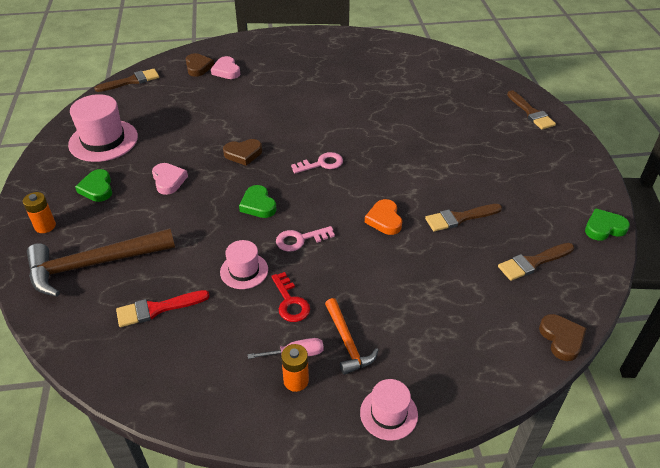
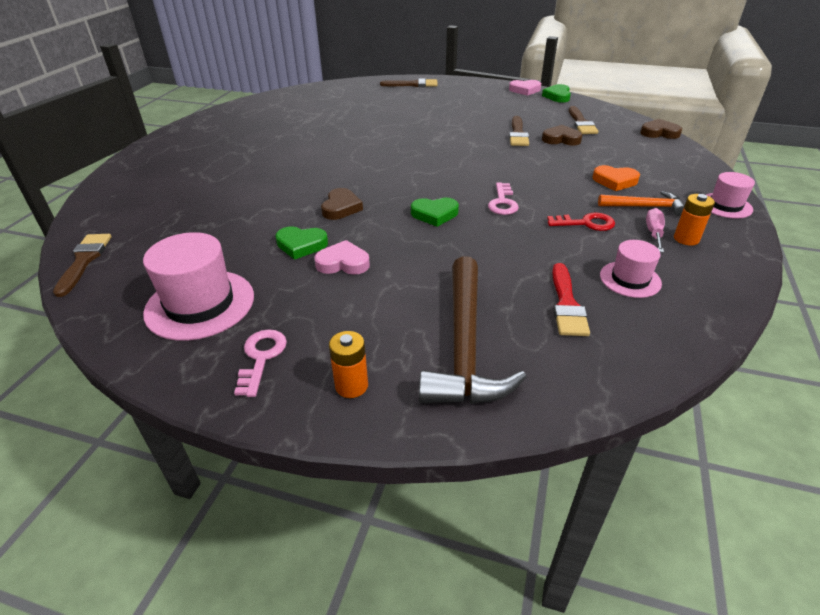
camera: 65 degrees left, 5 degrees down
(97, 188) = (306, 323): green heart -> green heart (301, 245)
(198, 67) = (130, 206): brown heart -> brown heart (561, 139)
(226, 71) = (167, 190): pink heart -> pink heart (525, 90)
(244, 271) = (531, 240): pink hat -> pink hat (630, 279)
(322, 164) = (398, 171): pink key -> pink key (261, 357)
(384, 220) = (500, 161): orange heart -> orange heart (615, 181)

